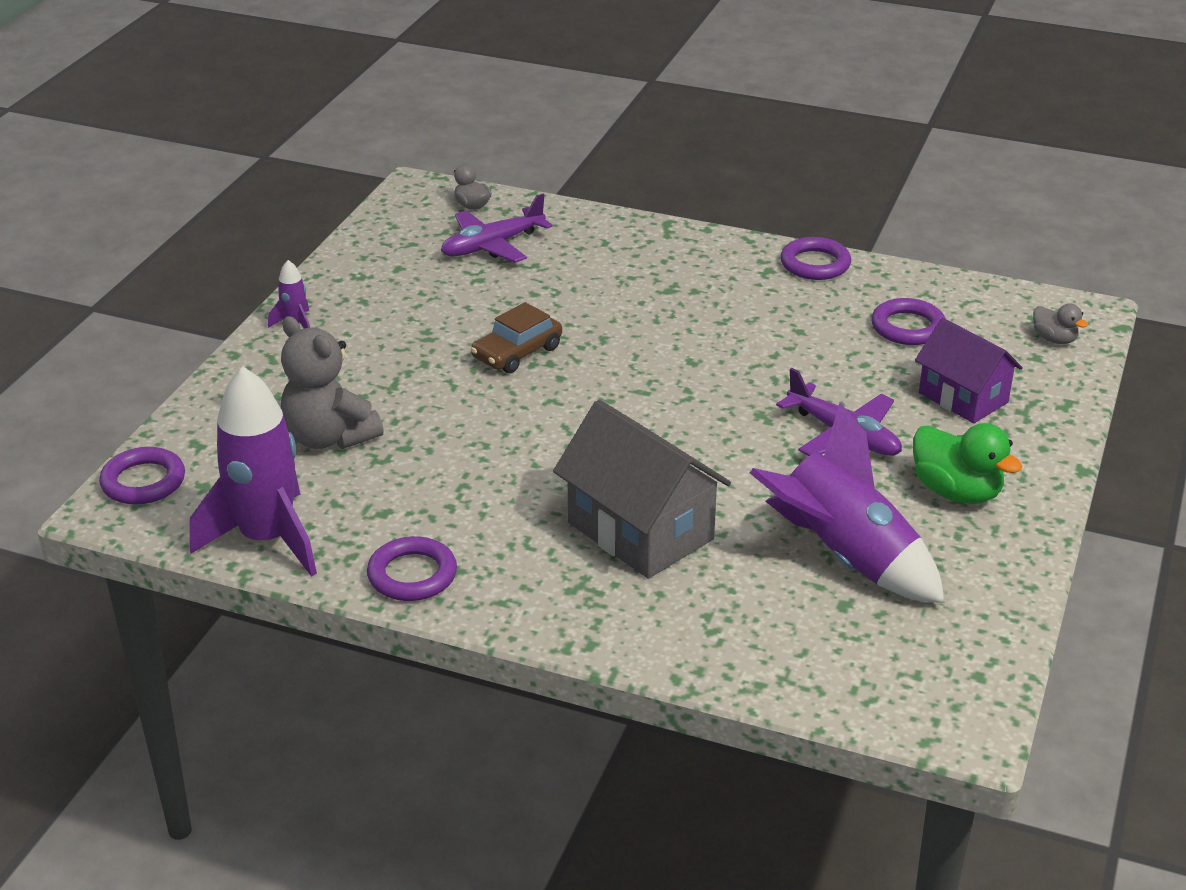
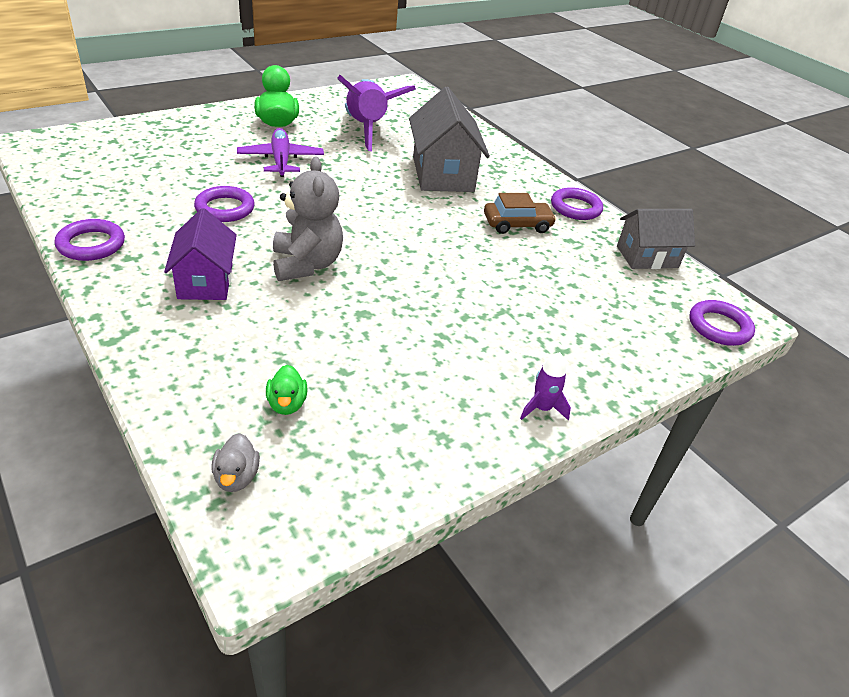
camera: 150 degrees left, 5 degrees up
(267, 539) = (647, 257): purple rocket -> grey house
(329, 437) = (574, 296): grey teddy bear -> grey teddy bear (306, 264)
(492, 246) = (287, 404): purple plane -> green duck
(517, 353) = (391, 290): brown car -> brown car (517, 224)
(908, 327) = (135, 183): purple ring -> purple ring (225, 208)
(963, 398) = (191, 145): purple house -> purple house (205, 281)
(1054, 339) = (82, 141): grey duck -> none

